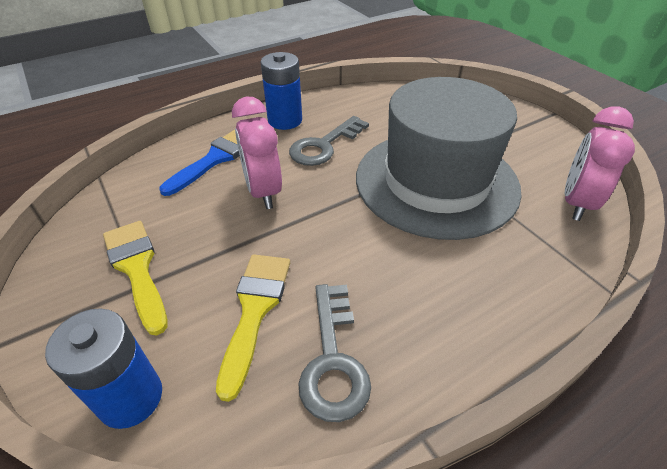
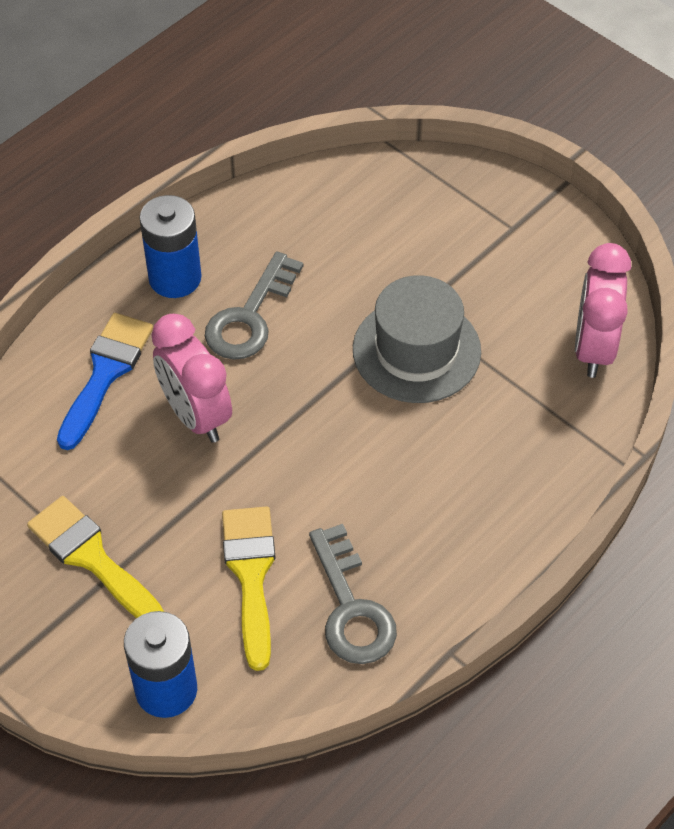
camera: 15 degrees left, 10 degrees up
(436, 182) = (416, 350): grey hat -> grey hat, size x0.59

